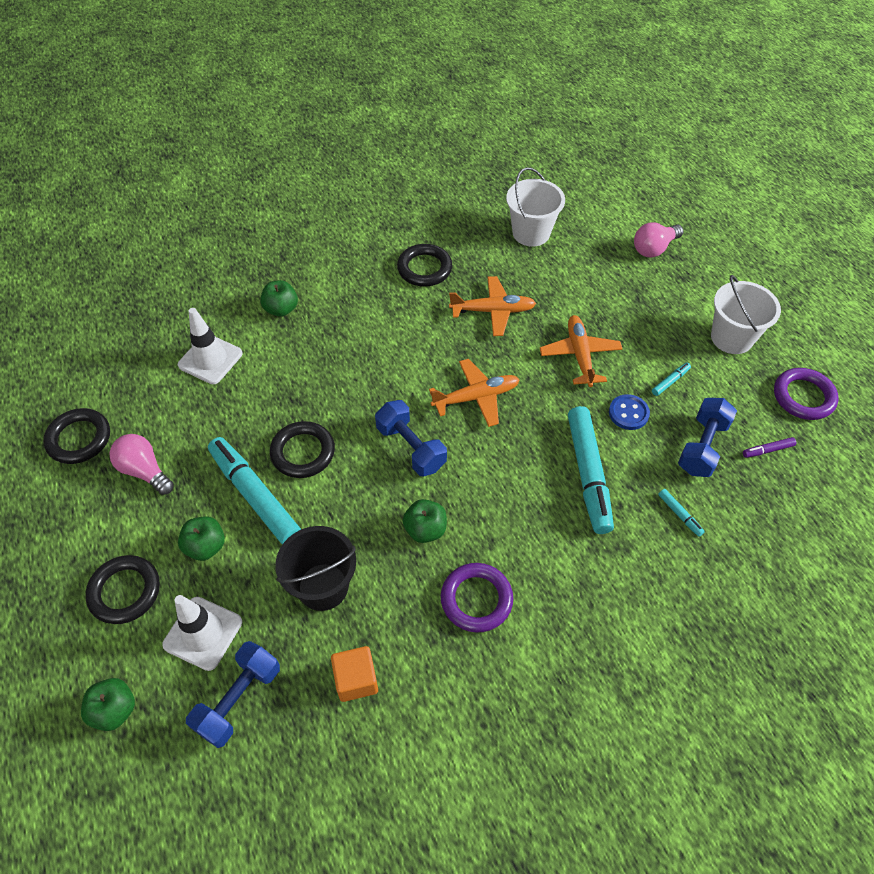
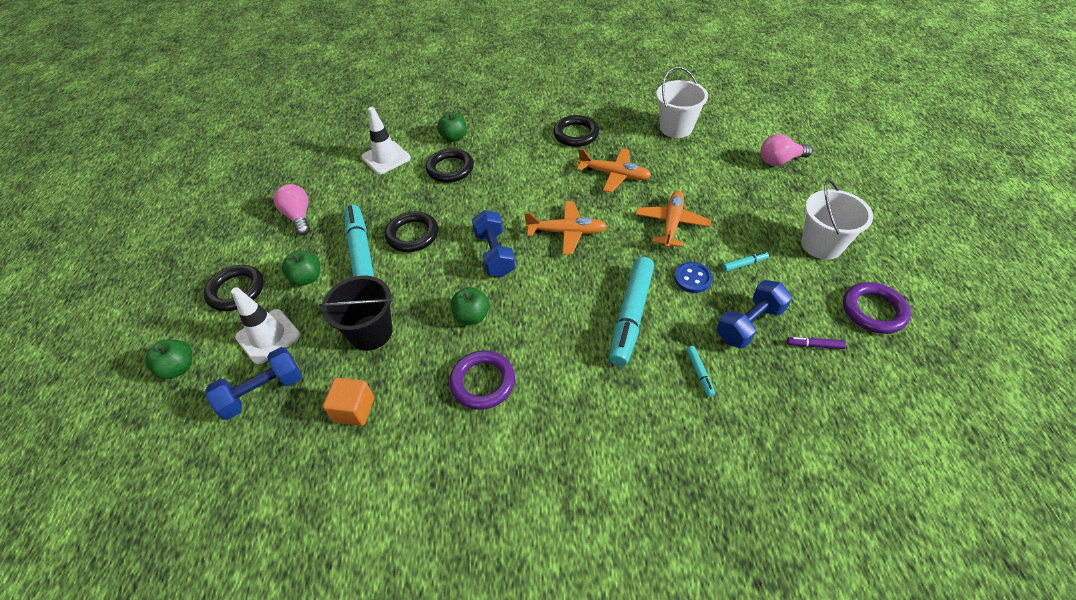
camera: 25 degrees right, 5 degrees down
(79, 439) = (271, 185): black ring -> black ring (450, 169)

